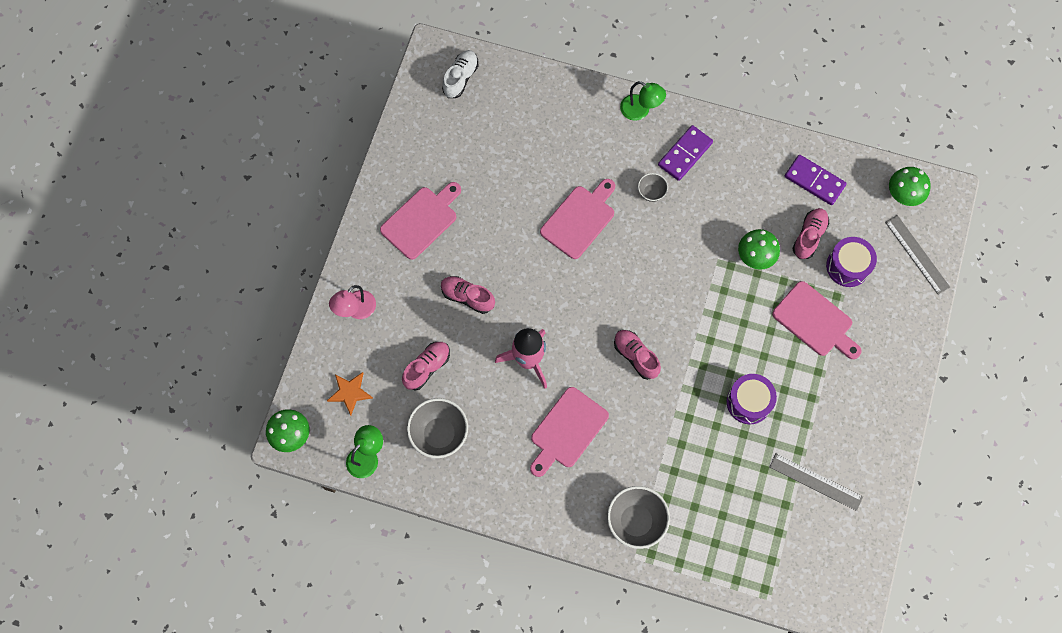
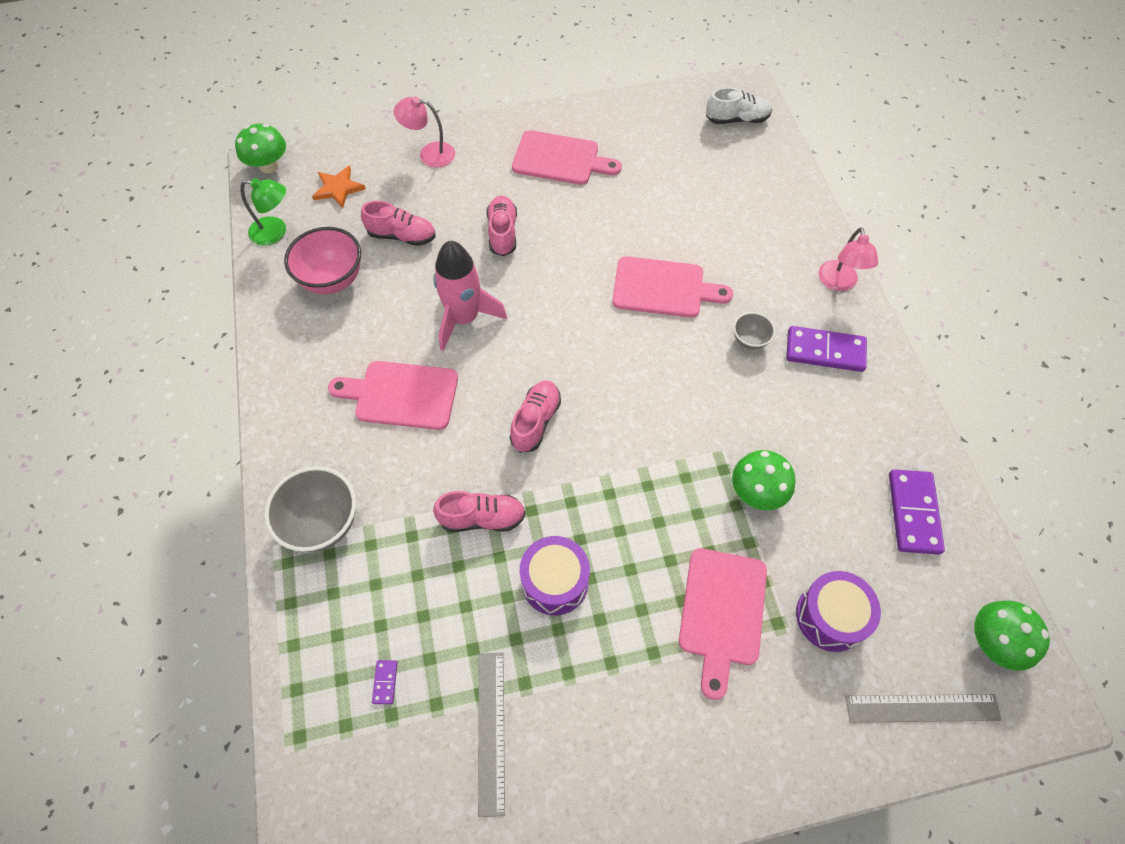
camera: 60 degrees right, 10 degrees down
(439, 434) = (332, 280): grey bowl -> pink bowl
(640, 110) = (838, 283): green lamp -> pink lamp
(758, 527) = (385, 682): none -> purple domino
(809, 236) = (833, 544): pink shoe -> pink shoe (482, 518)
(917, 254) = (922, 708): grey ruler -> grey ruler turned 60 degrees clockwise

